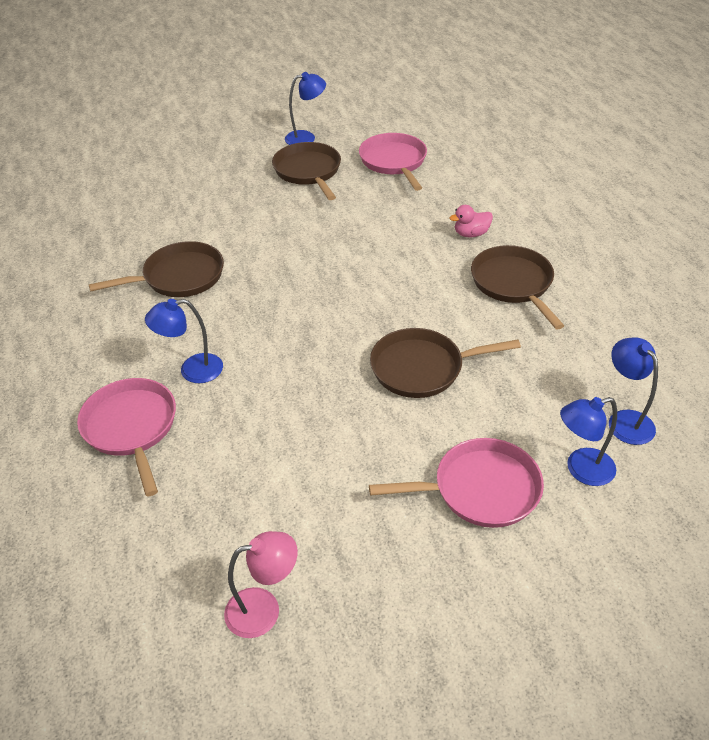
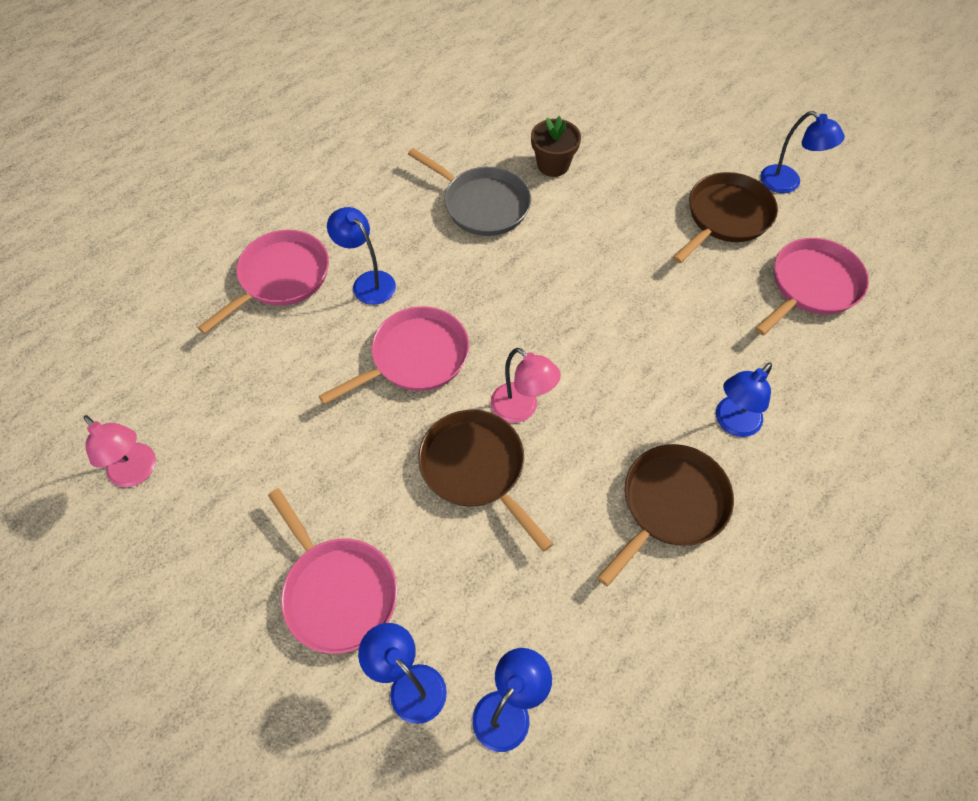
camera: 60 degrees right, 15 degrees up
(179, 277) = (482, 204): brown pan -> grey pan
(180, 227) = (553, 165): none -> brown flower pot
(294, 367) = (415, 357): none -> pink pan
(388, 325) = (521, 409): none -> pink lamp
(471, 234) = (732, 423): pink duck -> blue lamp

